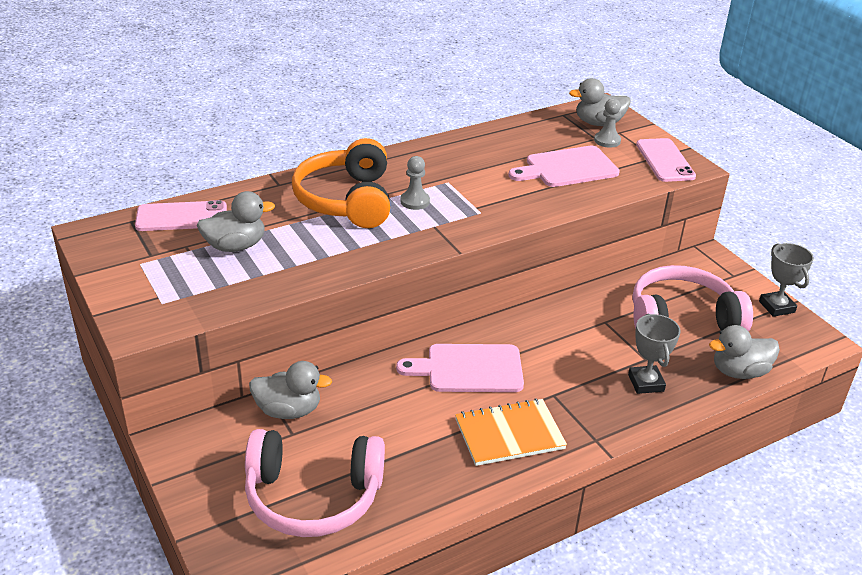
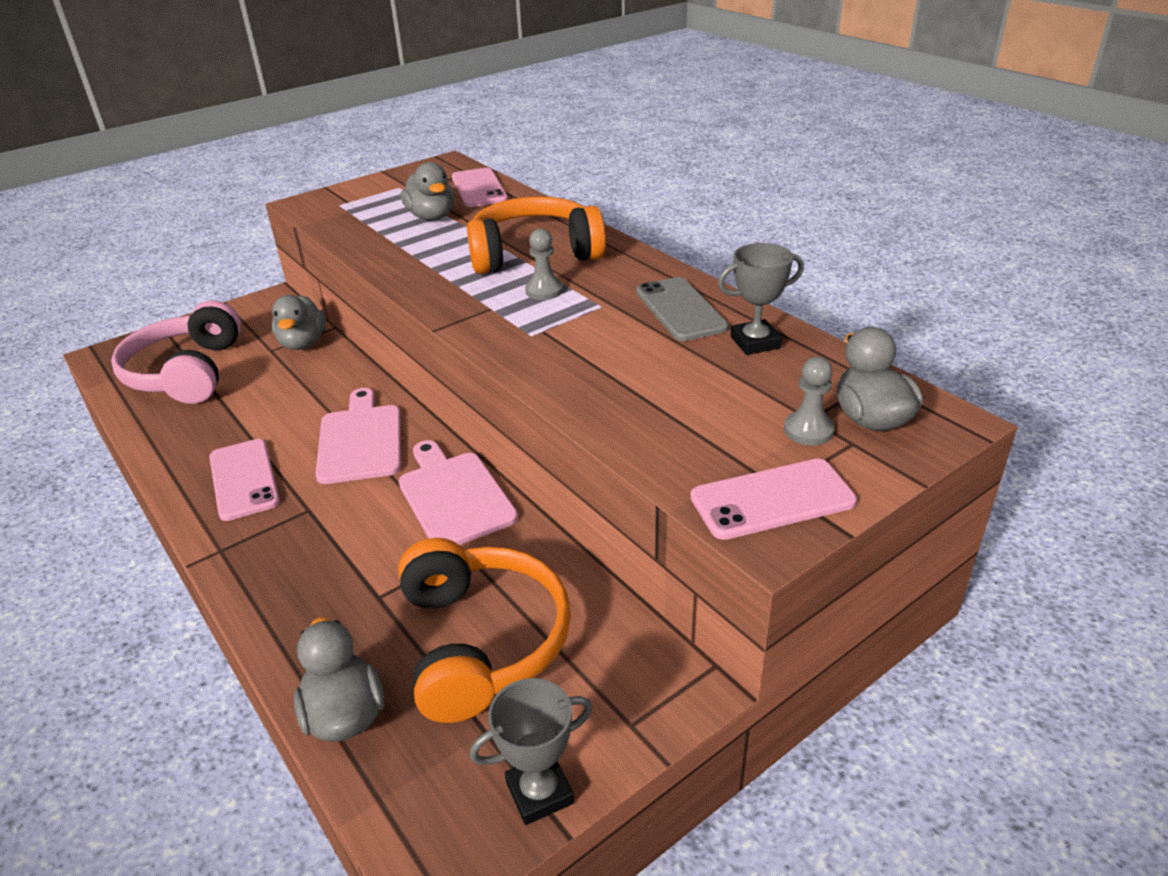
camera: 85 degrees right, 0 degrees up
(463, 155) = (680, 309): none -> grey phone
(509, 434) = (244, 479): orange notebook -> pink phone
(567, 168) = (687, 395): pink cutting board -> pink cutting board (454, 496)
(646, 383) = (324, 597): grey trophy -> grey trophy (755, 342)
(682, 319) = (482, 641): pink headphones -> orange headphones

